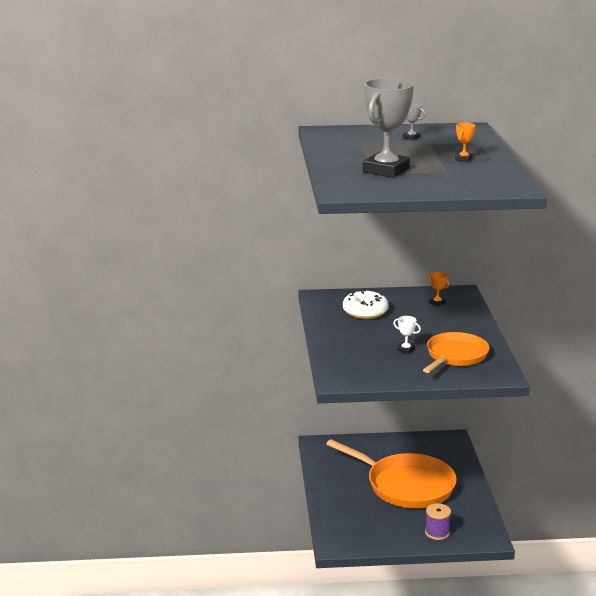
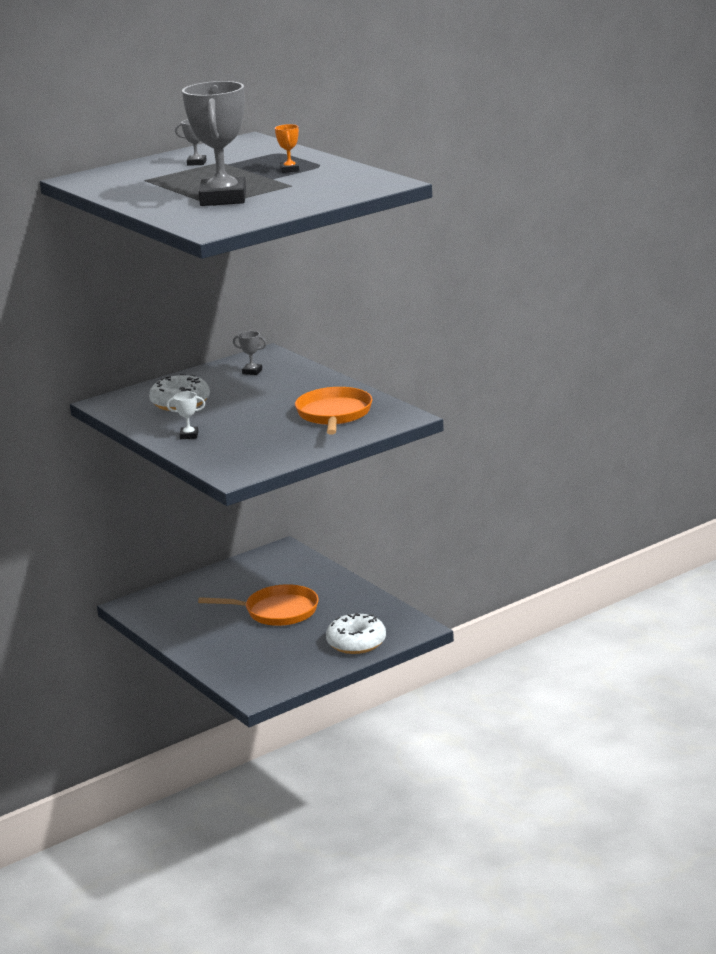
camera: 30 degrees left, 0 degrees up
(406, 349) = (273, 424): white trophy -> white trophy (189, 435)
(406, 485) = (277, 611): orange pan -> orange pan, size x0.65
(437, 303) = (252, 371): orange trophy -> grey trophy
(437, 533) = (356, 643): purple spool -> white donut

